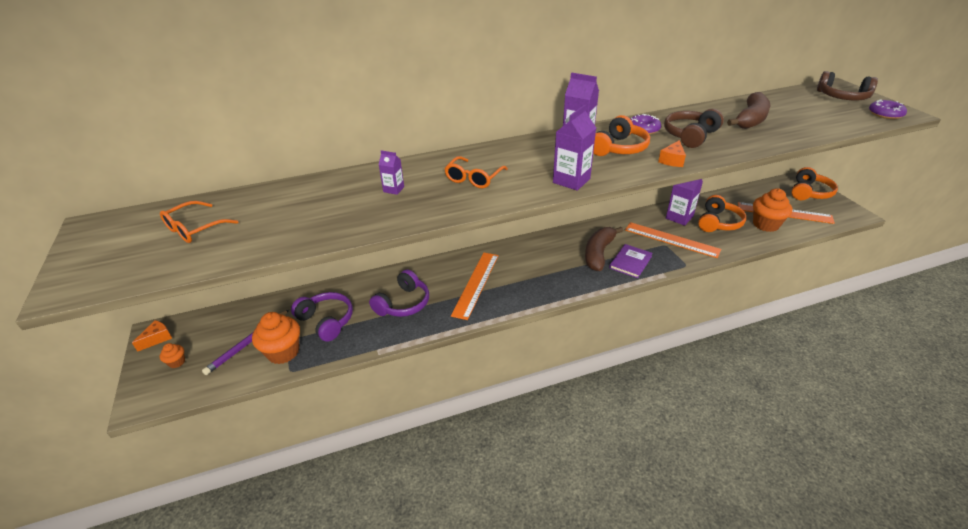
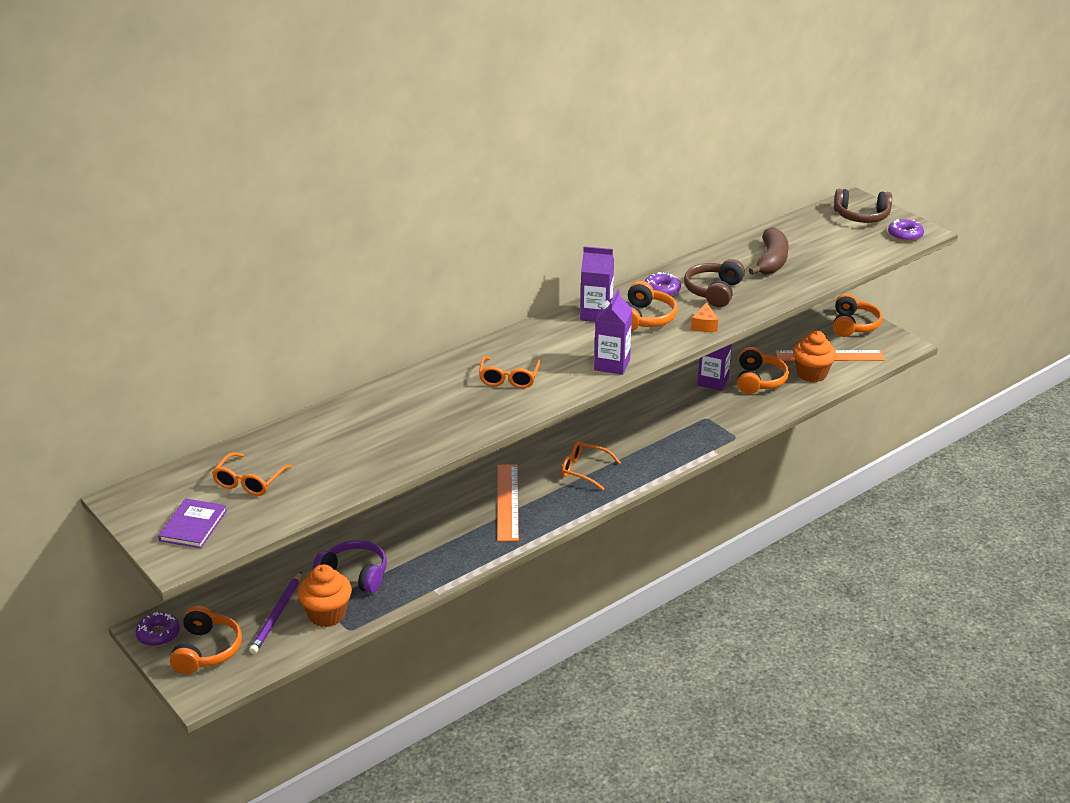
camera: 20 degrees left, 5 degrees down
(157, 338) = (158, 634): orange cheese -> purple donut
(177, 362) = (206, 650): orange cupcake -> orange headphones
(393, 189) = (431, 404): purple carton -> none
(403, 303) = (434, 539): purple headphones -> none
(548, 269) = (584, 470): none -> orange glasses
(598, 253) = (634, 441): brown banana -> none
(630, 262) = (674, 445): purple book -> purple book (193, 525)
(671, 239) = (711, 410): orange ruler -> none

